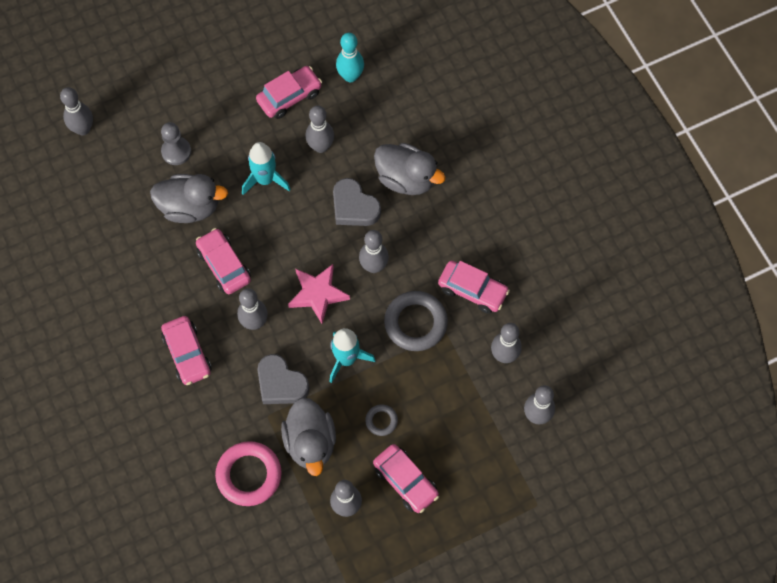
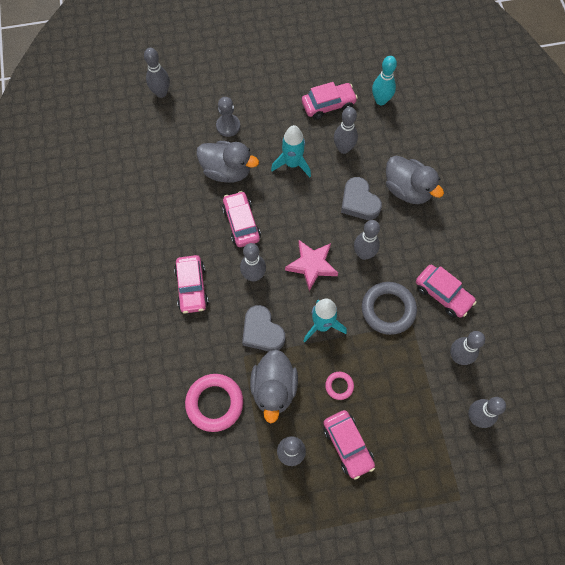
camera: 15 degrees right, 0 degrees up
(381, 421) = (339, 386): grey ring -> pink ring

